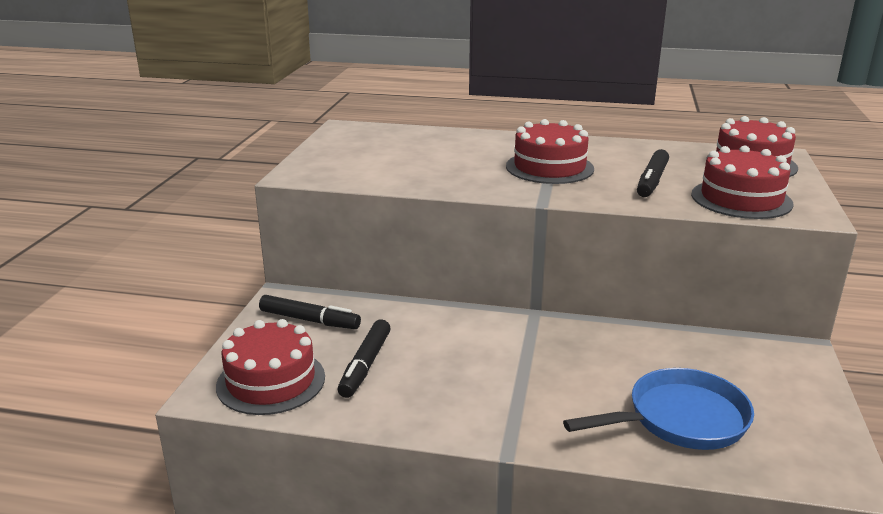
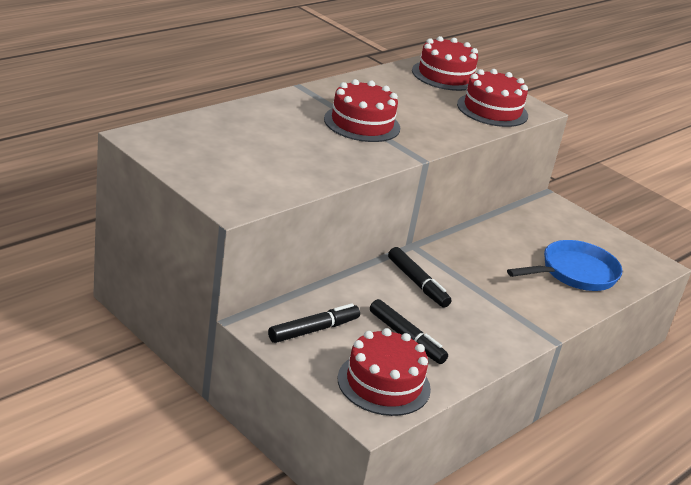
camera: 60 degrees left, 5 degrees up
(652, 181) = (431, 113): black marker -> black marker (417, 283)
(680, 419) = (574, 273): blue pan -> blue pan turned 45 degrees clockwise

